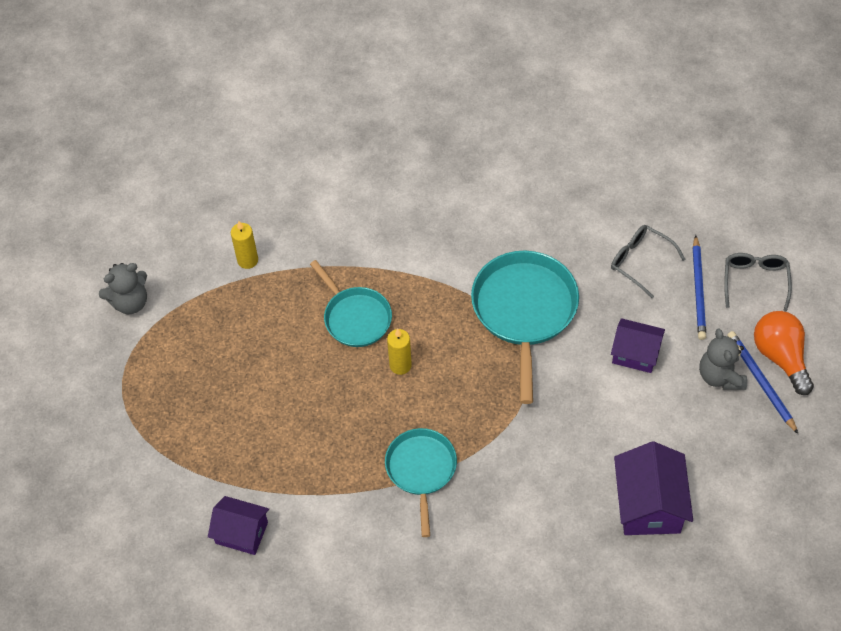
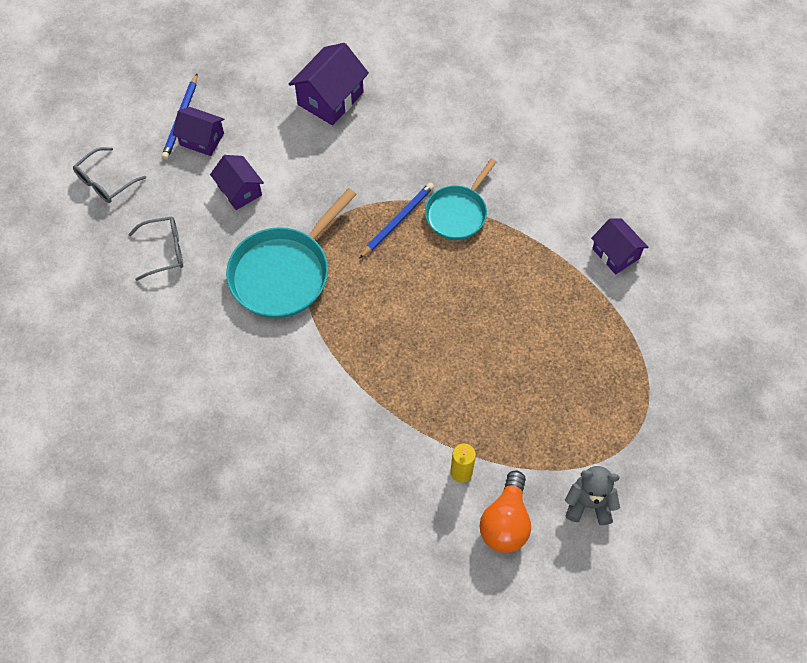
camera: 145 degrees left, 5 degrees up
(355, 317) = (413, 357): turquoise pan -> none
(400, 365) = (410, 295): yellow candle -> none
(640, 261) = (164, 251): grey glasses -> grey glasses turned 90 degrees counterclockwise
(698, 290) = (149, 202): blue pencil -> blue pencil (397, 221)
(720, 376) = (202, 139): grey teddy bear -> purple house
(780, 357) = (150, 125): orange light bulb -> orange light bulb (505, 522)

